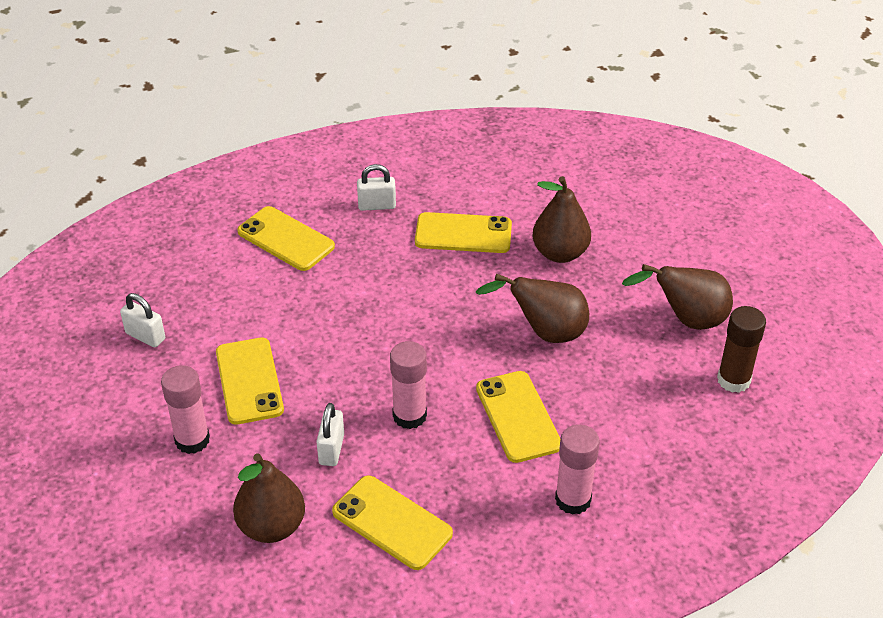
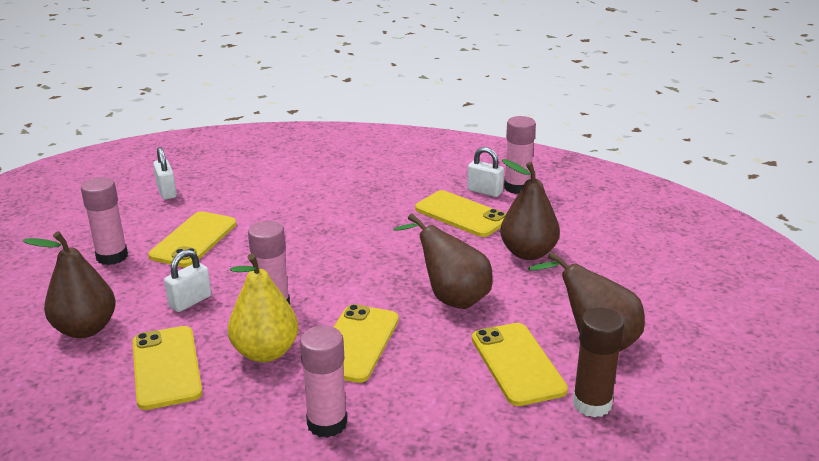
camera: 35 degrees right, 15 degrees down
(286, 239) = (327, 175): yellow phone -> yellow phone (517, 364)
(377, 205) = (415, 178): white padlock -> white padlock (484, 191)
(456, 464) = (265, 352): none -> yellow pear
(480, 177) = (517, 187): none -> pink glue stick

